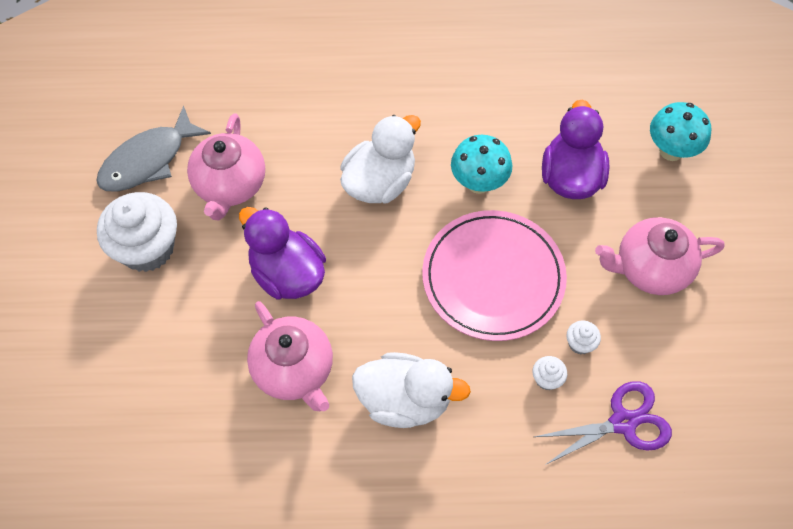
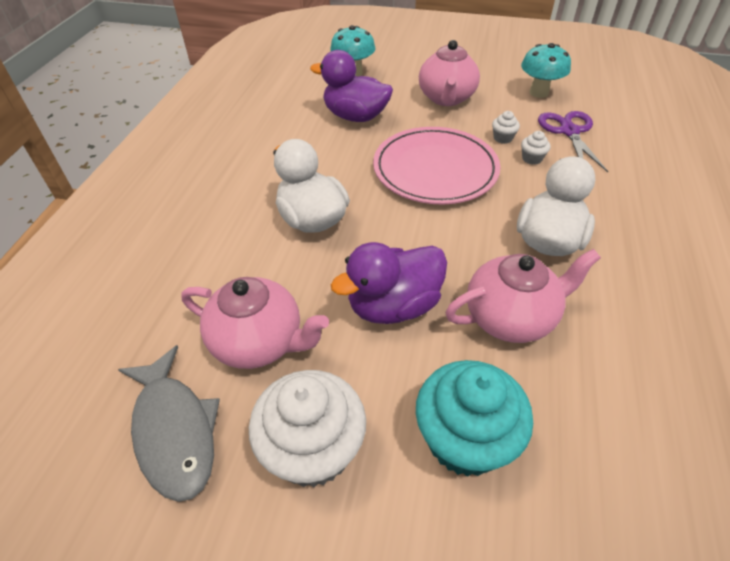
camera: 75 degrees left, 15 degrees down
(170, 345) = (465, 440): none -> turquoise cupcake
(478, 183) = (340, 161): turquoise mushroom -> turquoise mushroom (539, 93)

